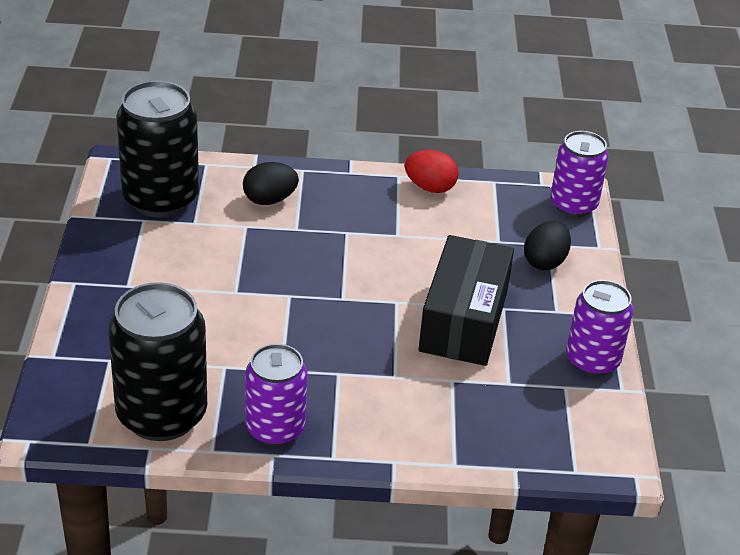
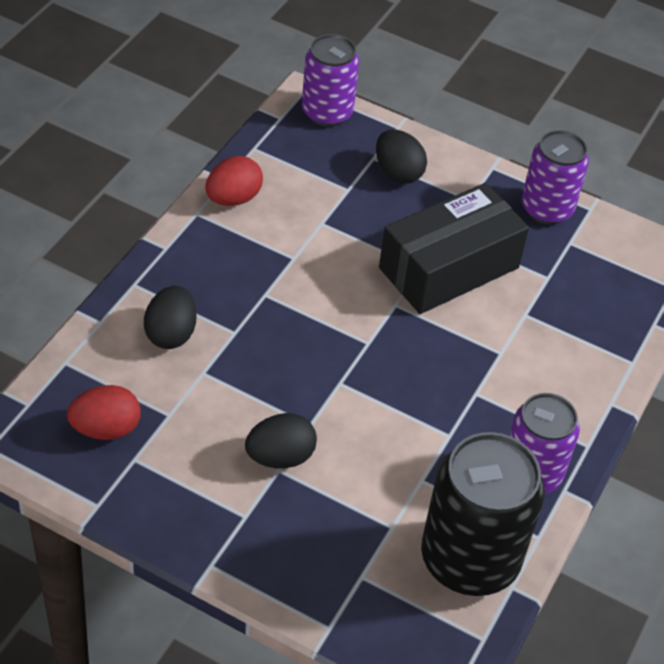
camera: 65 degrees left, 10 degrees up
(160, 199) = (106, 429): black can -> red egg
(193, 286) = (280, 457): none -> black egg
(463, 320) = (449, 268): black box -> black box turned 75 degrees counterclockwise

